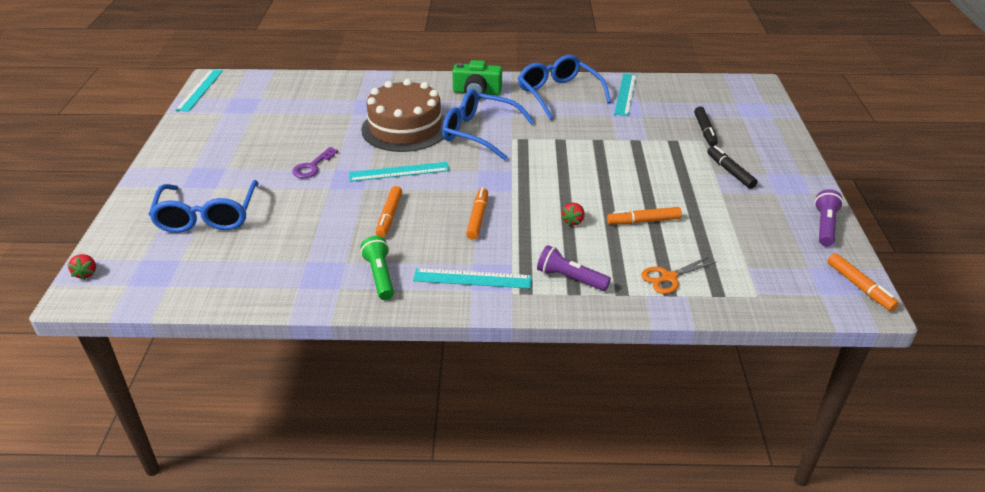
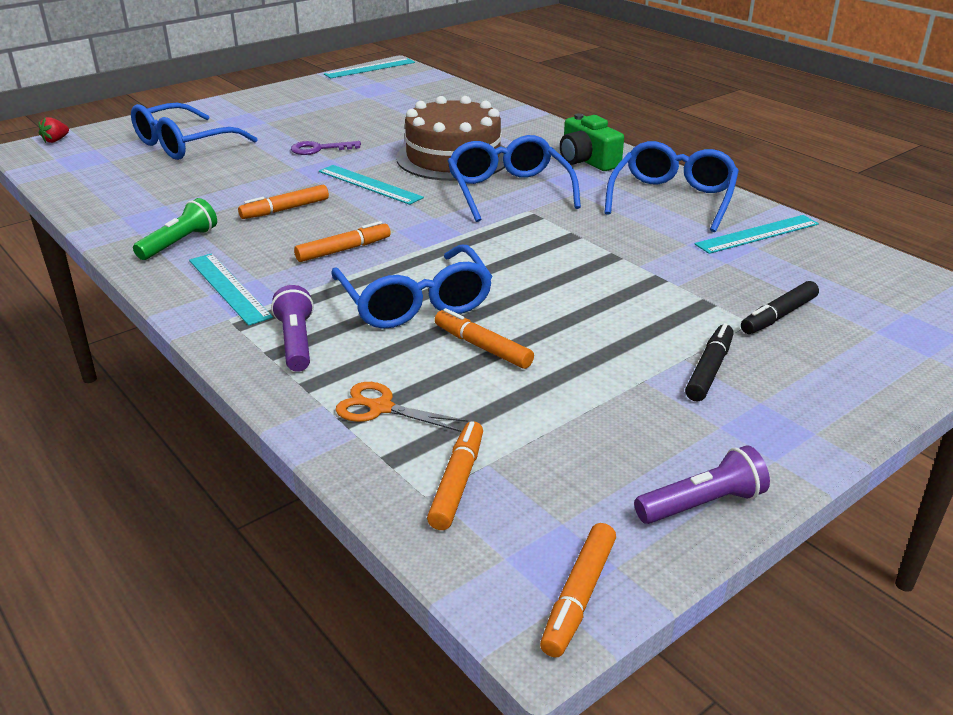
camera: 50 degrees right, 5 degrees down
(573, 221) = (415, 303): red strawberry -> blue glasses
(754, 282) = (457, 482): none -> orange marker

